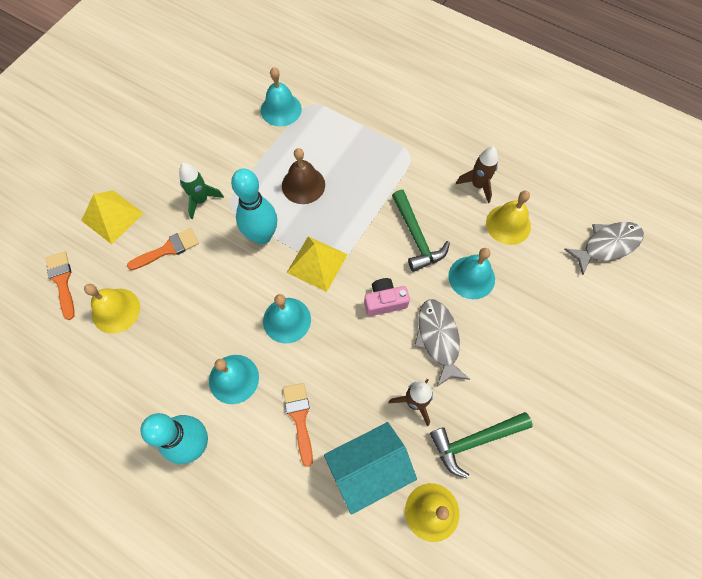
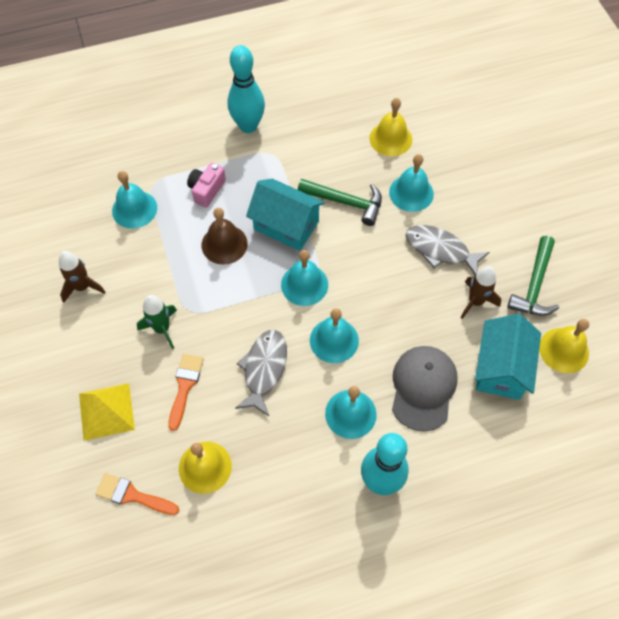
camera: 50 degrees left, 5 degrees down
(262, 236) = (242, 306): turquoise bowling pin -> turquoise bowling pin (248, 126)
(299, 418) = (423, 388): orange brush -> grey cap
(317, 263) = (304, 284): yellow pyramid -> turquoise bell
(357, 212) = (286, 225): none -> turquoise house
(384, 301) = (379, 262): pink camera -> pink camera (207, 190)
(478, 185) = (341, 132): brown rocket -> brown rocket (82, 287)
(607, 245) = (461, 96): grey fish -> grey fish (264, 369)

